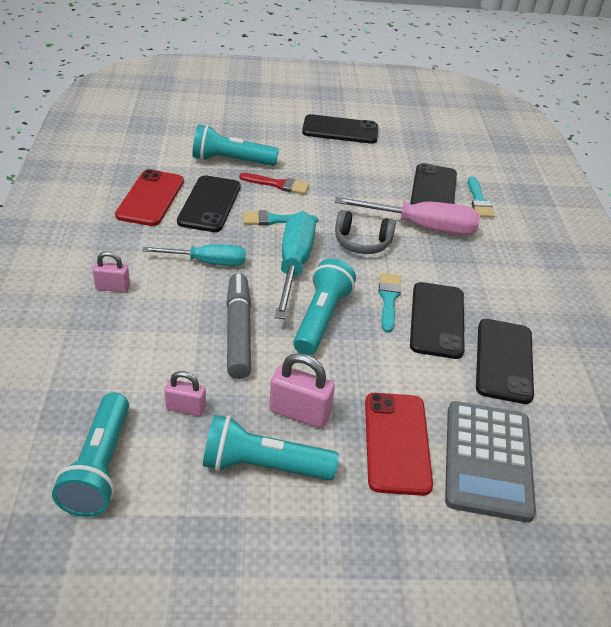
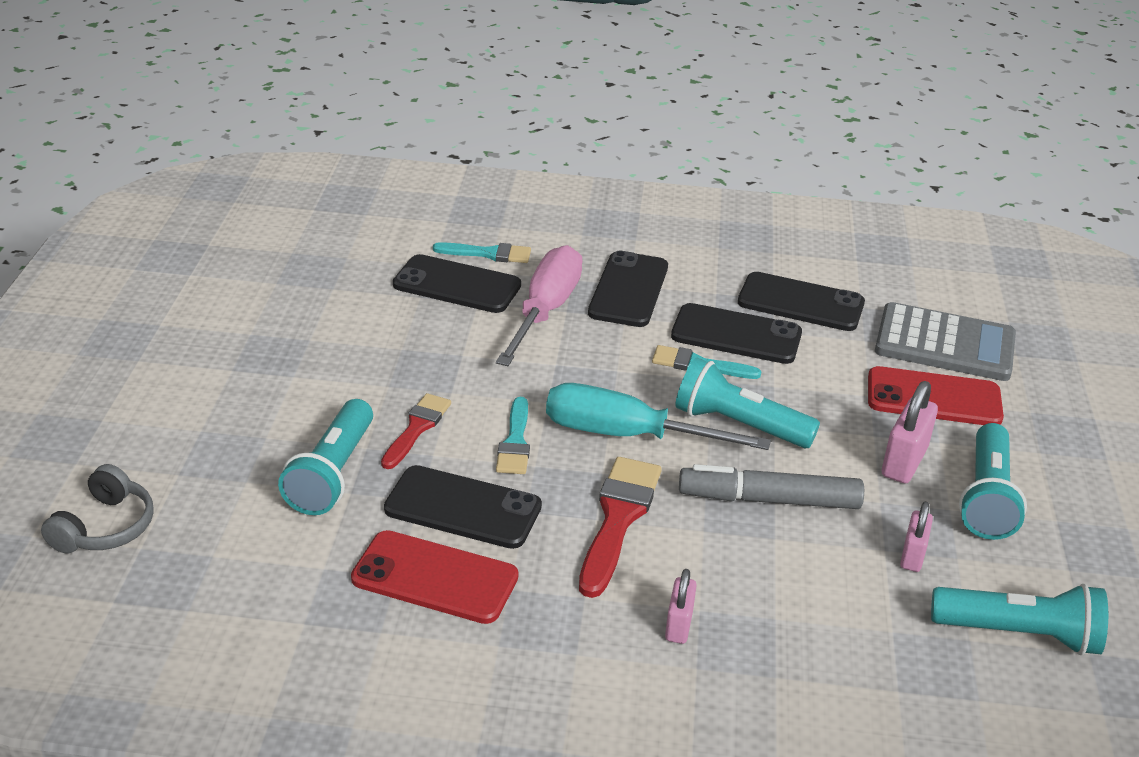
camera: 80 degrees left, 5 degrees down
(208, 262) = (618, 519): turquoise screwdriver -> red brush
(340, 130) = (261, 343): black phone -> black phone (628, 290)
(362, 242) = (577, 367): grey headphones -> grey headphones (105, 527)

